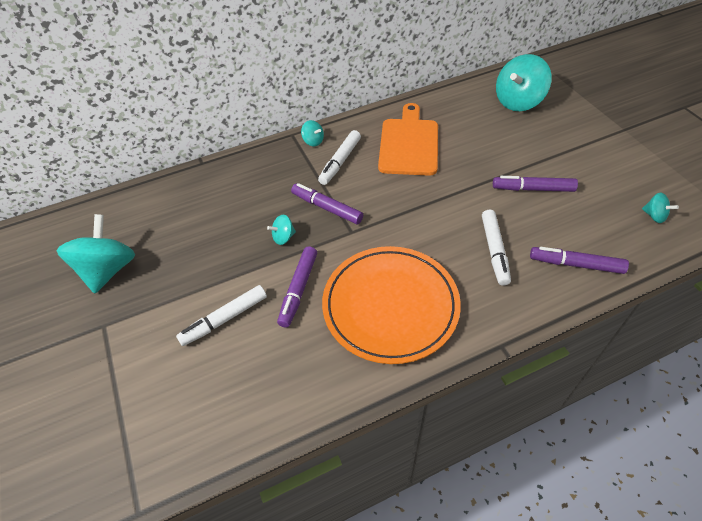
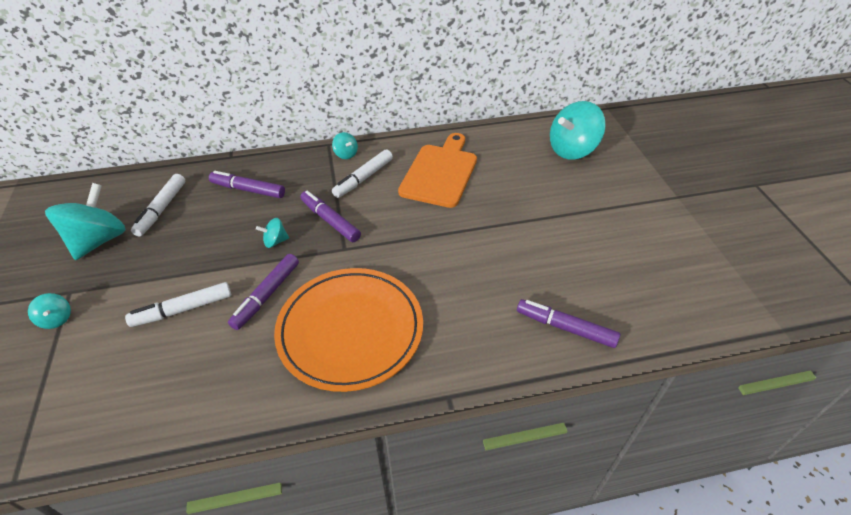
camera: 10 degrees right, 5 degrees down
(494, 250) = (483, 296): white marker -> white marker (161, 209)
(533, 189) = (551, 240): purple marker -> purple marker (248, 190)
(654, 216) = (675, 293): turquoise spinning top -> turquoise spinning top (56, 319)

